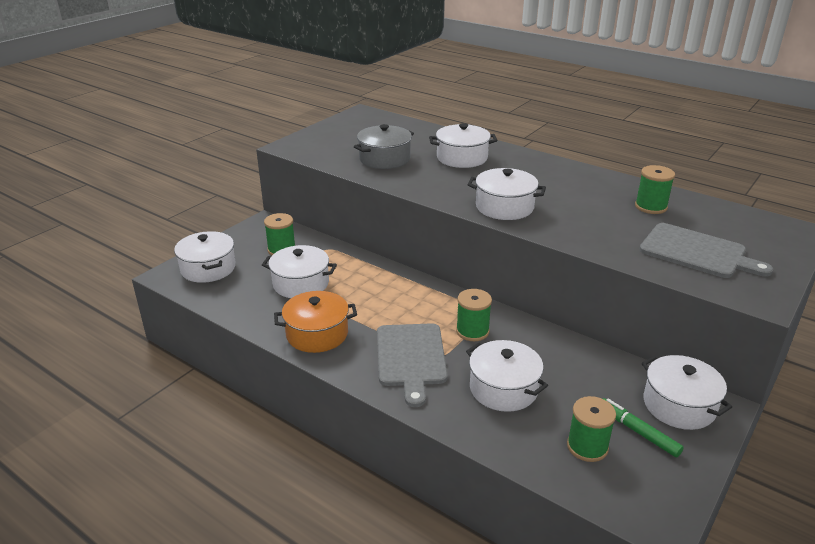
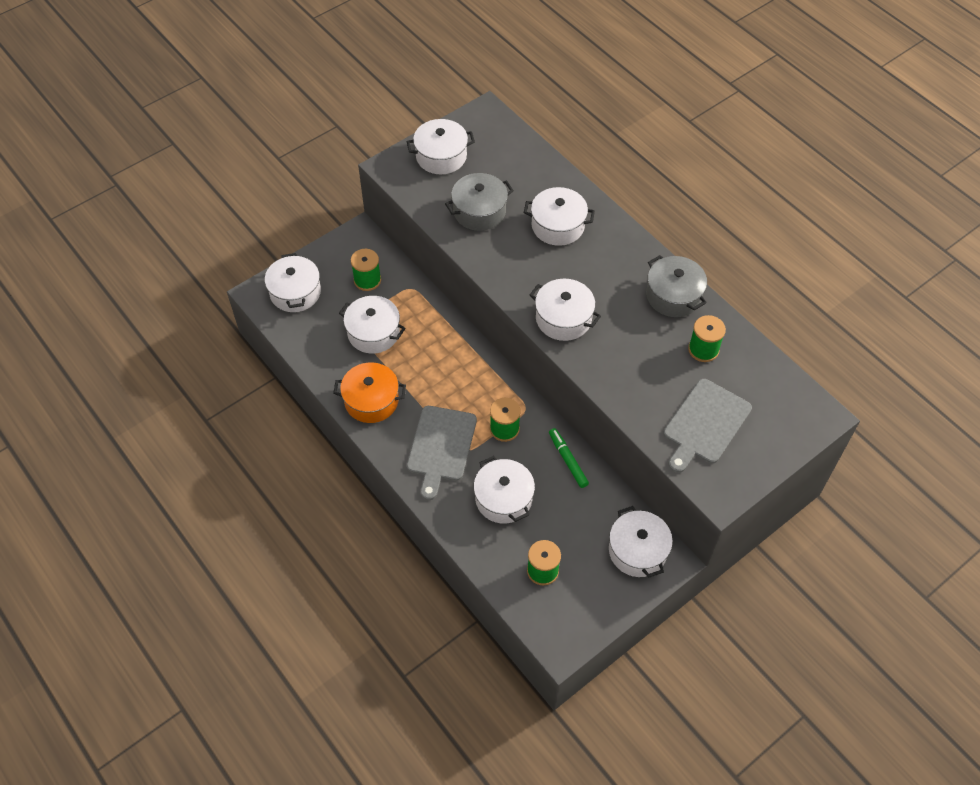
camera: 15 degrees right, 25 degrees up
(333, 136) = (441, 156): none -> white pot
(596, 181) = (673, 295): none -> grey pot
(637, 431) = (589, 567): green marker -> green marker (567, 460)
(697, 252) = (705, 424): grey cutting board -> grey cutting board turned 75 degrees clockwise

